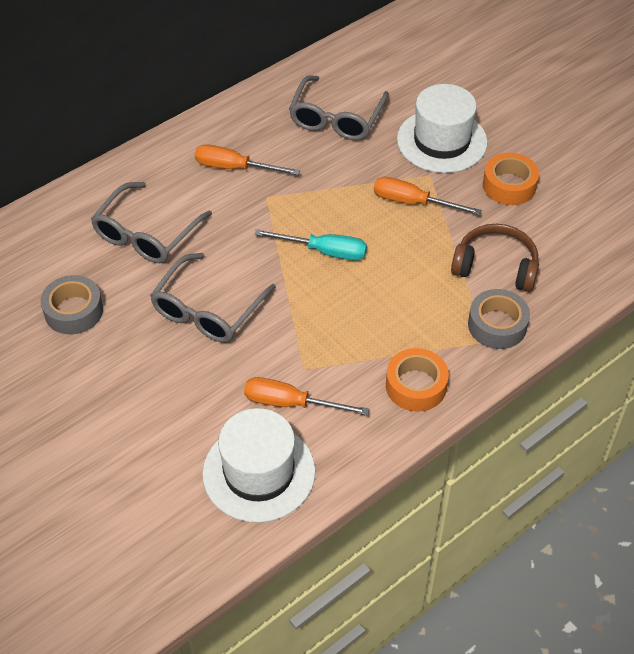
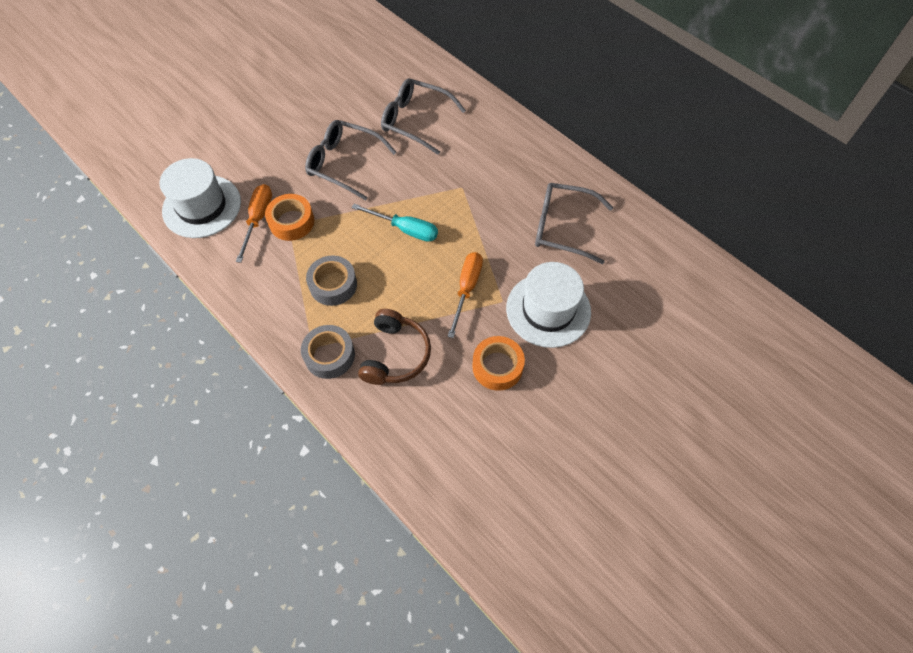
camera: 85 degrees right, 10 degrees up
(73, 311) = (342, 93): grey tape -> grey tape (333, 285)
(234, 168) = (491, 164): orange screwdriver -> none
(324, 251) = (405, 229): turquoise screwdriver -> turquoise screwdriver turned 75 degrees counterclockwise
(416, 386) = (269, 297): orange tape -> orange tape (291, 222)

